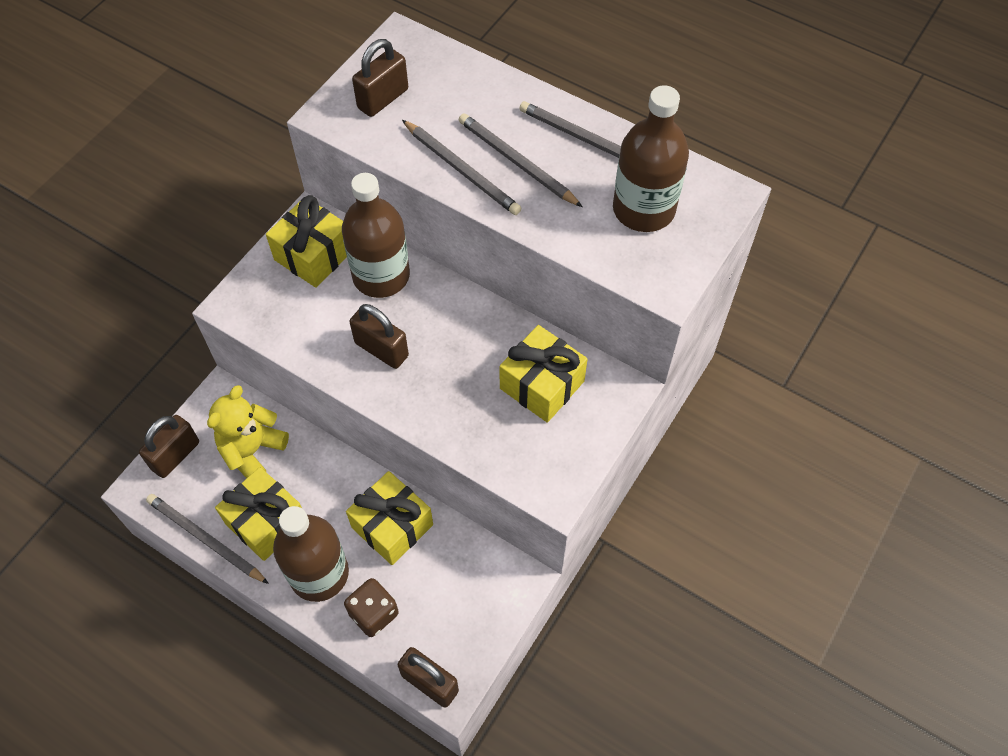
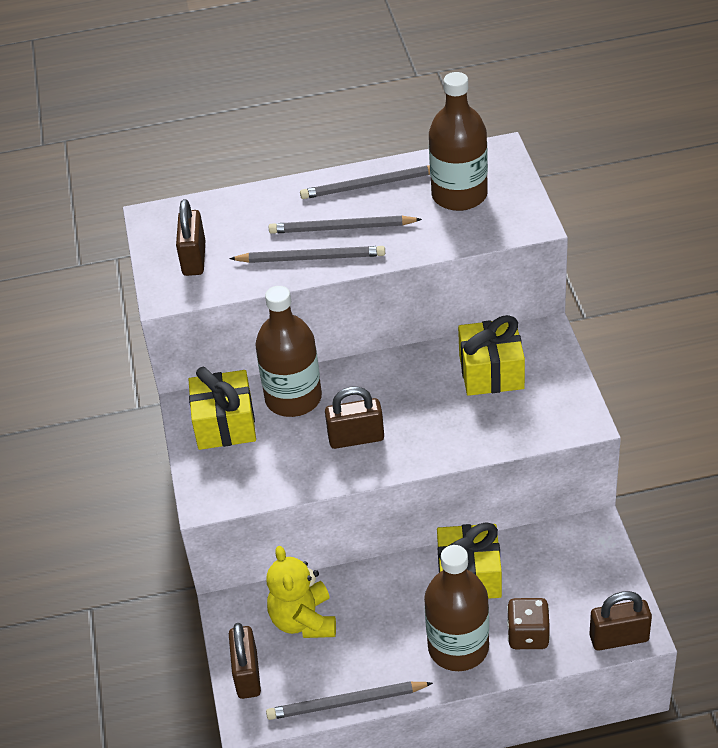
camera: 40 degrees left, 15 degrees down
(266, 522) = (376, 652): yellow gift -> none

